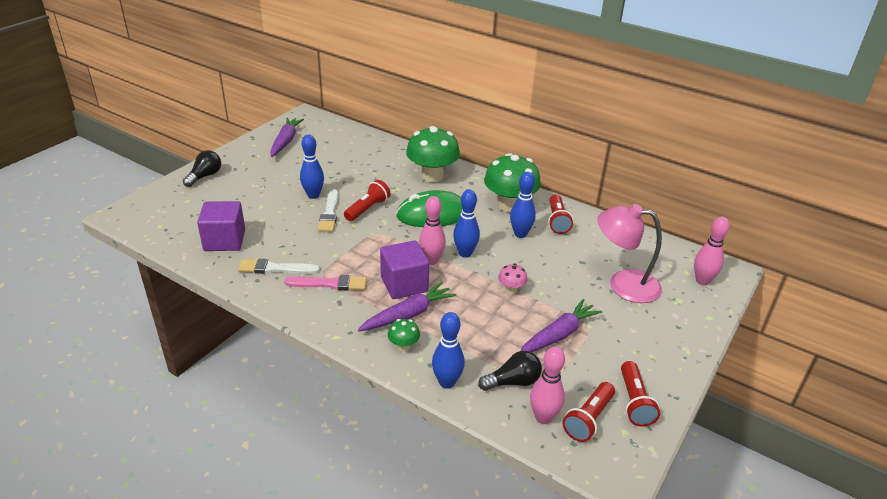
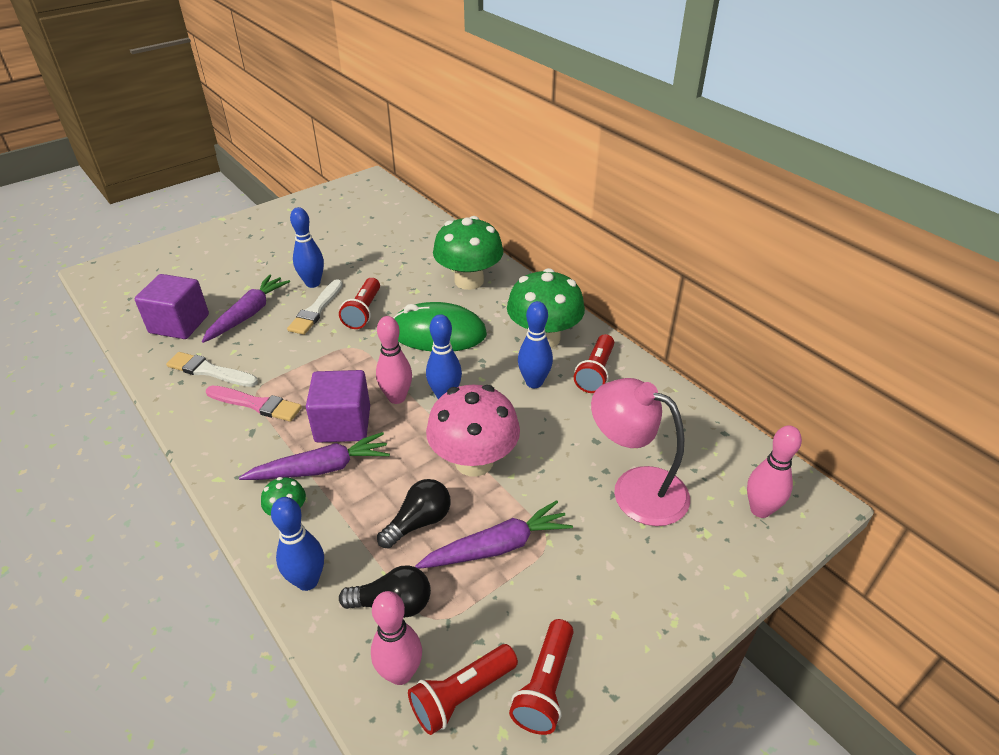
camera: 20 degrees right, 5 degrees up
(205, 176) = (212, 240): black light bulb -> black light bulb (419, 522)
(286, 141) = (326, 210): purple carrot -> purple carrot (248, 314)
(367, 209) = (363, 312): red flashlight -> red flashlight turned 135 degrees clockwise
(511, 289) = (474, 461): pink mushroom -> pink mushroom, size x2.23

